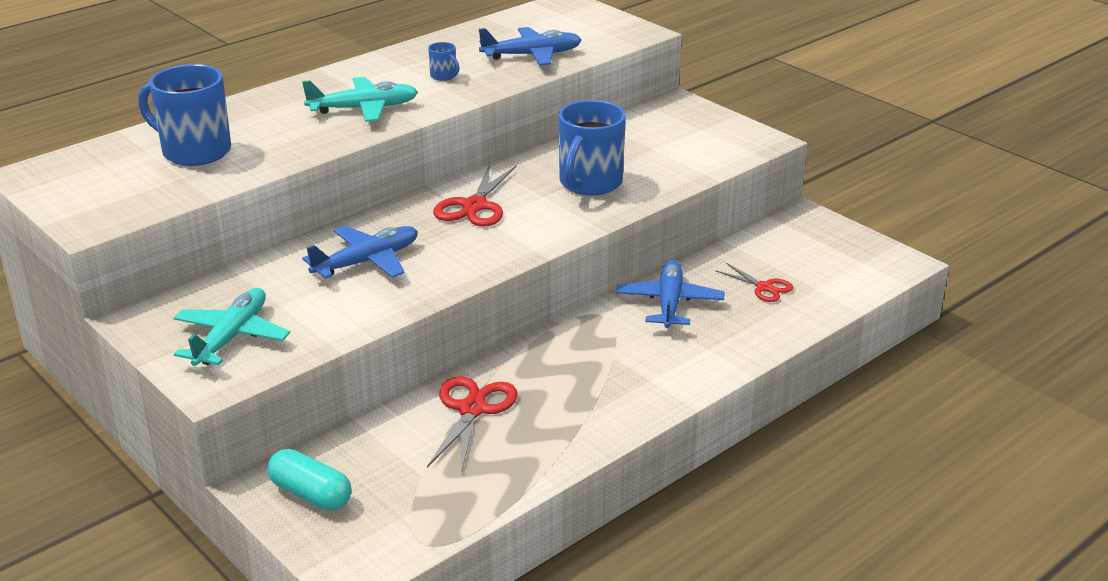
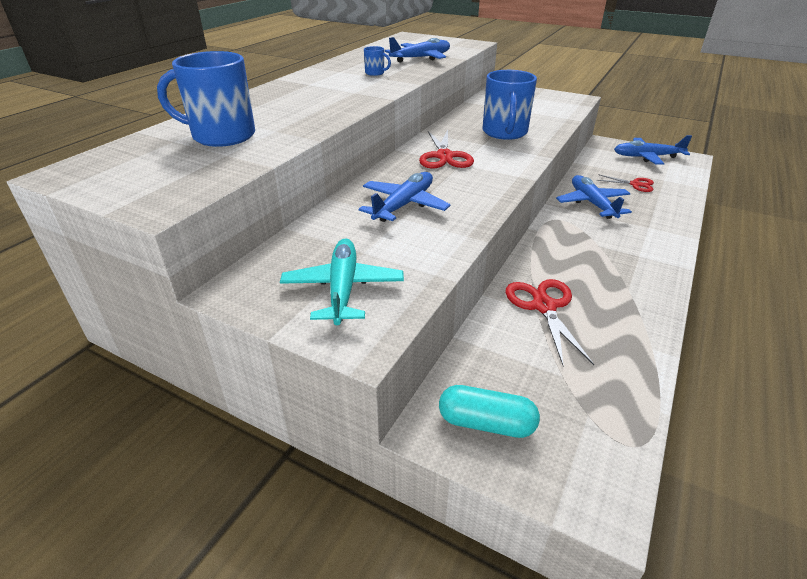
camera: 20 degrees left, 5 degrees up
(363, 108) = (338, 95): turquoise plane -> none
(838, 249) = (647, 157): none -> blue plane

